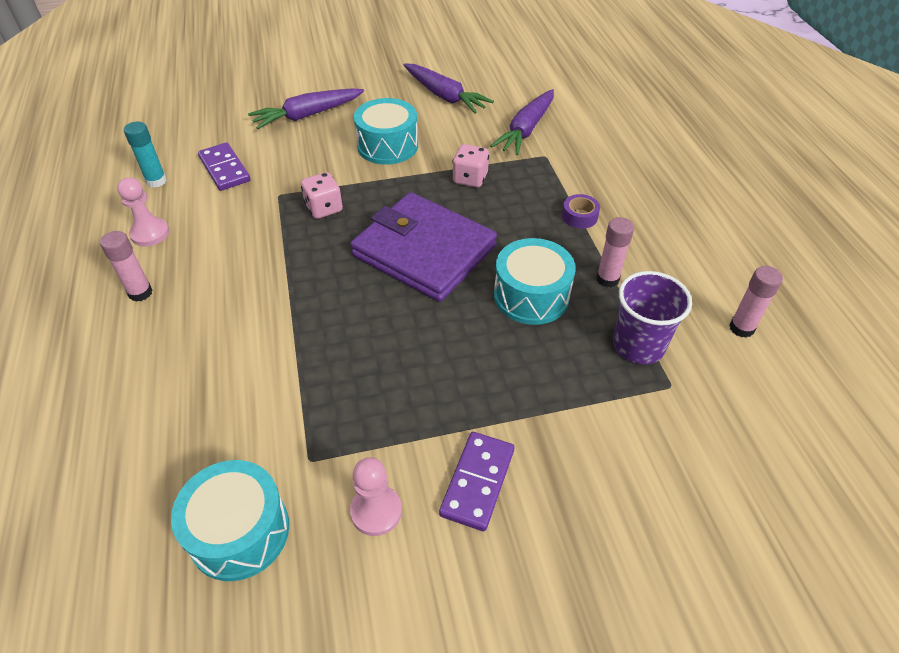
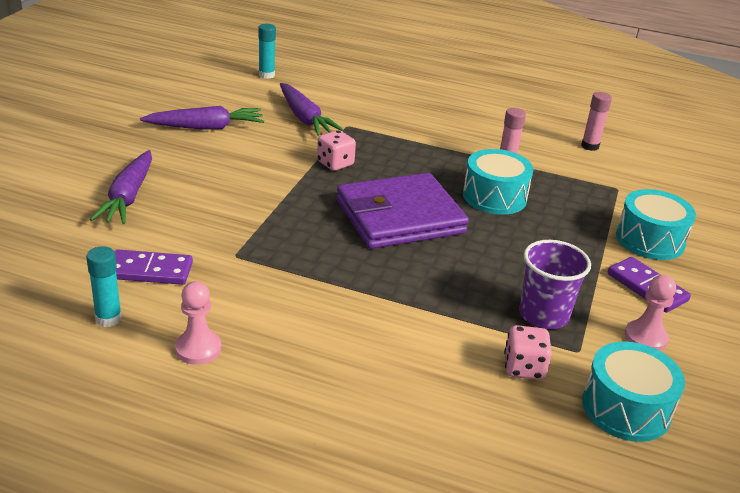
camera: 60 degrees left, 15 degrees down
(140, 293) = (288, 381): pink glue stick -> none
(324, 208) = (287, 240): pink dice -> pink dice (523, 368)
(387, 146) = (239, 178): turquoise drum -> turquoise drum (650, 240)
(572, 79) = (266, 75): none -> turquoise glue stick
(579, 216) = (432, 145): purple tape -> none
(638, 345) = (575, 182): purple cup -> purple cup (543, 315)

